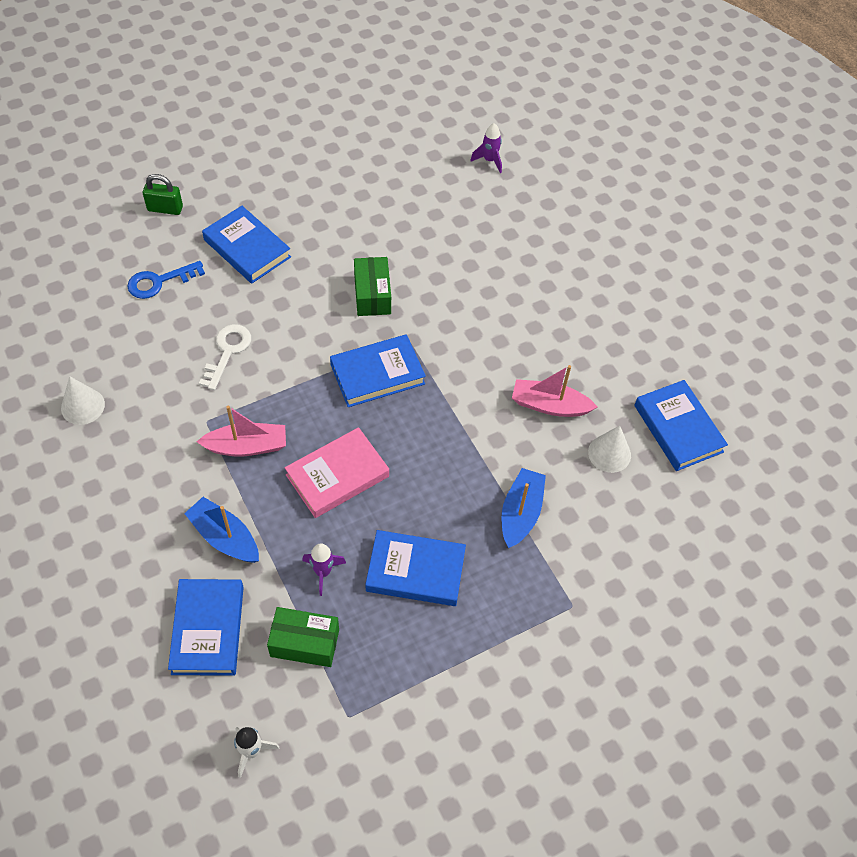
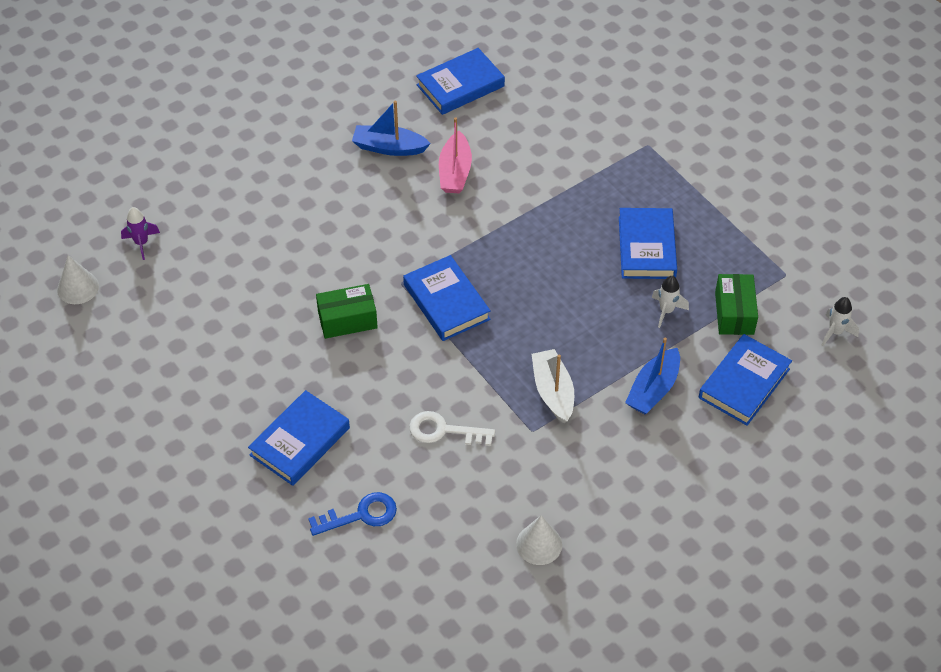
camera: 95 degrees left, 5 degrees down
(159, 282) = (361, 515): blue key -> blue key turned 75 degrees counterclockwise
(165, 209) = (249, 536): green padlock -> none
(208, 629) = (744, 383): blue book -> blue book turned 45 degrees counterclockwise
(246, 446) = (553, 392): pink boat -> white boat
(323, 572) = (666, 311): purple rocket -> white rocket
(337, 476) = (567, 316): pink book -> none
(520, 513) = (571, 183): blue boat -> blue boat (389, 147)
(609, 453) = (497, 129): white cone -> white cone (78, 287)

